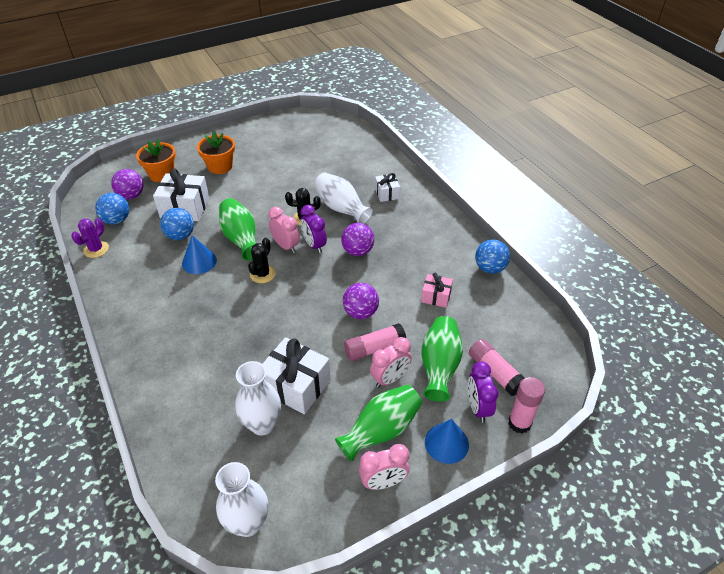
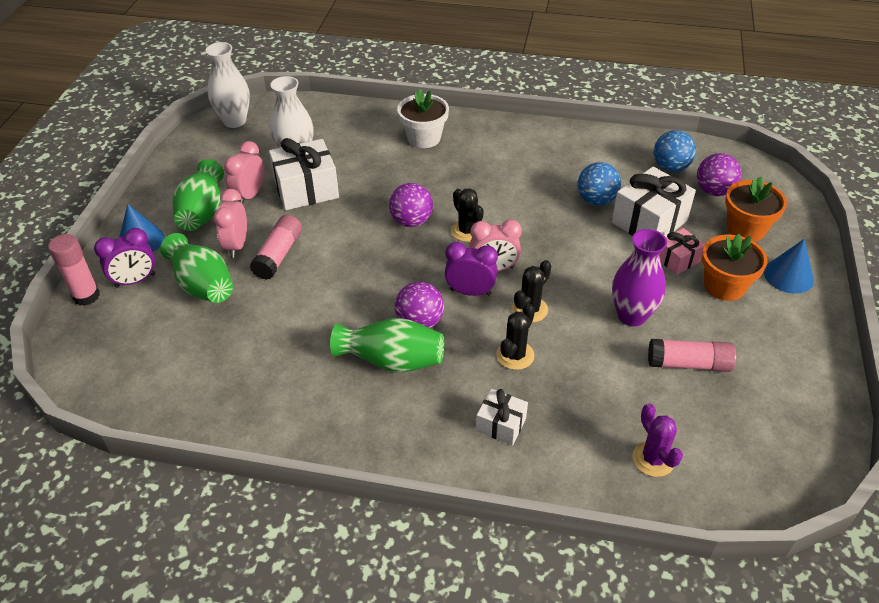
camera: 130 degrees right, 0 degrees up
(96, 249) = (628, 141): purple cactus -> purple cactus (653, 459)
(170, 358) = (423, 138): none -> white flower pot
(199, 261) = (536, 197): blue cone -> blue cone (788, 276)
(241, 238) = (544, 241): green vase -> green vase (392, 360)
(273, 185) = (631, 316): none -> purple vase
(341, 208) = (515, 355): white vase -> black cactus
(360, 312) = (330, 271): purple ball -> purple ball (411, 221)
(383, 482) = (167, 190): pink clock -> pink clock (249, 195)
(436, 296) = (276, 343): pink gift -> pink gift (677, 259)
(478, 407) = (135, 281): purple clock -> purple clock turned 120 degrees clockwise
(490, 268) = (251, 426): blue ball -> none
(495, 372) = (143, 318): pink glue stick -> pink glue stick (688, 364)

